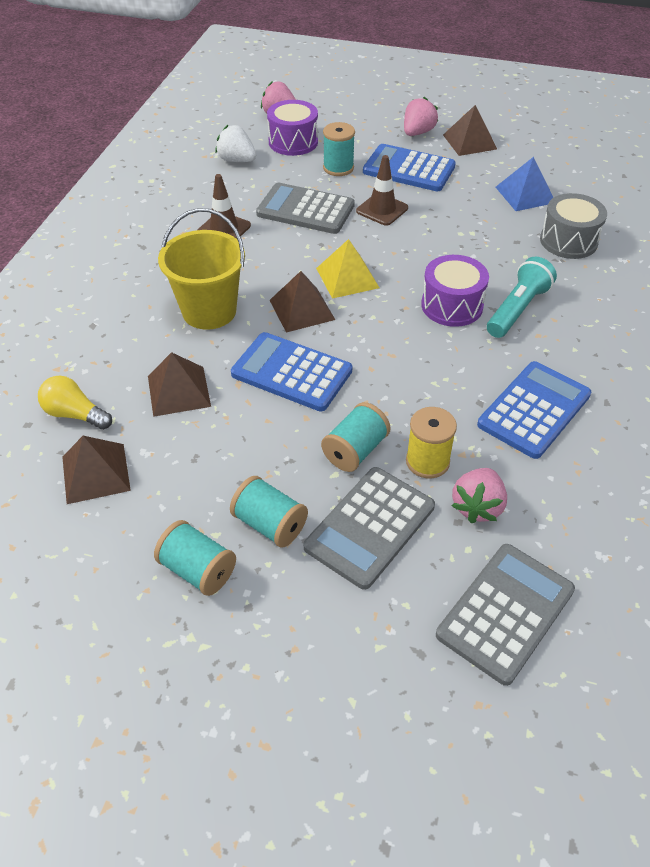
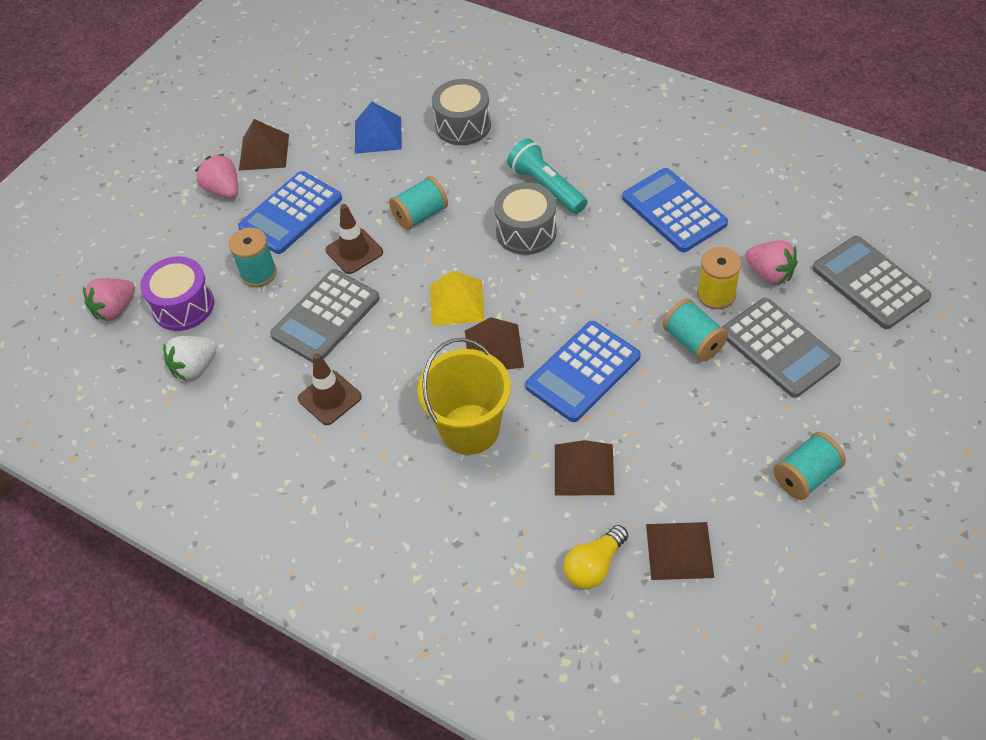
camera: 70 degrees left, 5 degrees up
(270, 524) = (765, 417): turquoise spool -> turquoise spool (420, 215)
(452, 305) = (526, 231): purple drum -> grey drum

